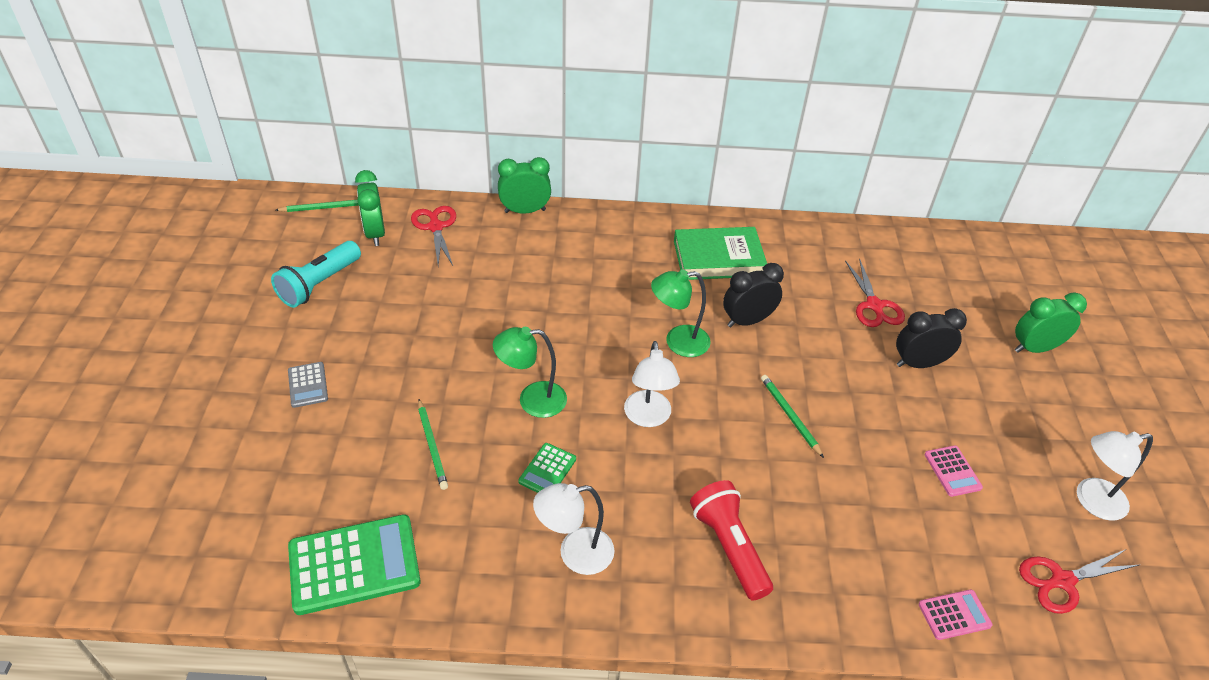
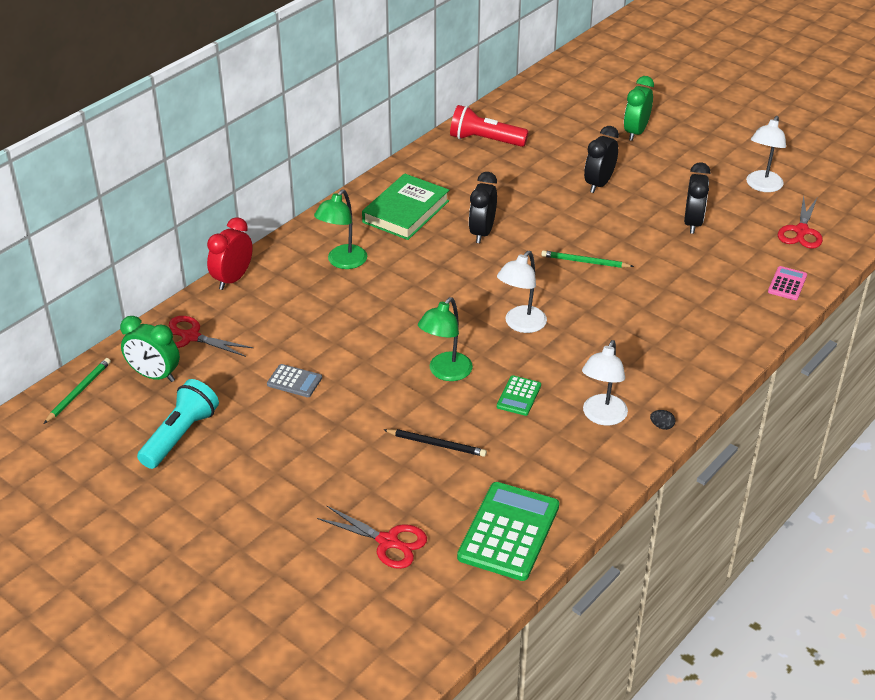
camera: 50 degrees left, 5 degrees down
(308, 385) = (297, 488): grey calculator -> grey calculator (294, 381)
(319, 284) = (180, 435): turquoise flashlight -> turquoise flashlight turned 135 degrees counterclockwise
(432, 446) = (436, 444): green pencil -> black pencil
(525, 211) = (233, 279): green clock -> red clock
(547, 470) = (518, 396): green calculator -> green calculator turned 45 degrees clockwise
(605, 615) = (661, 426): none -> black egg
(648, 417) = (520, 325): white lamp -> white lamp turned 90 degrees clockwise
(678, 342) = (466, 275): green lamp -> green lamp (342, 262)
(729, 547) = (661, 345): red flashlight -> red flashlight (485, 140)
(874, 305) = (530, 171): red scissors -> red scissors (388, 542)
(952, 471) = (692, 223): pink calculator -> black clock

